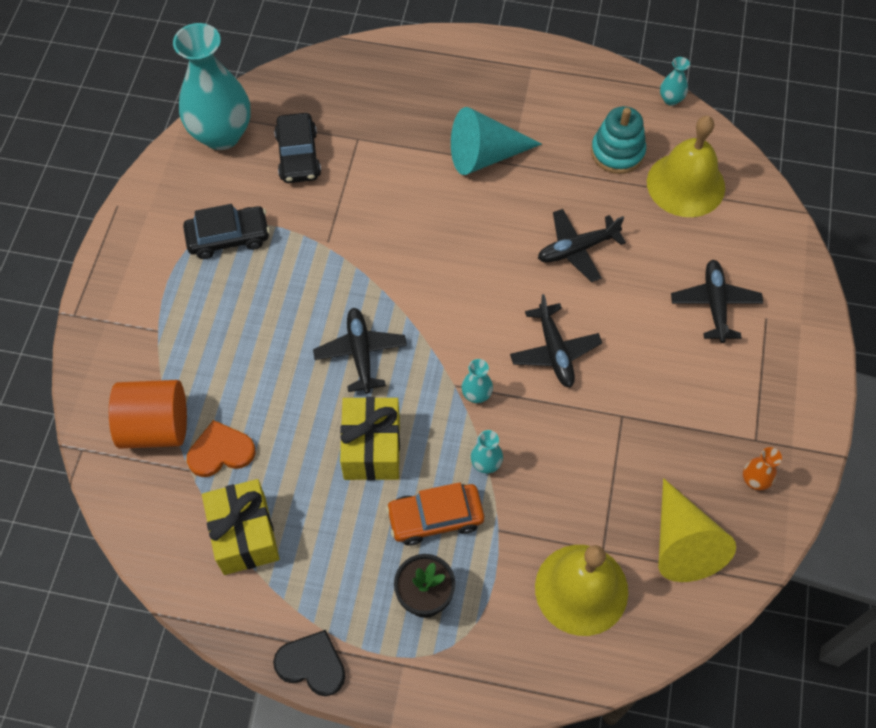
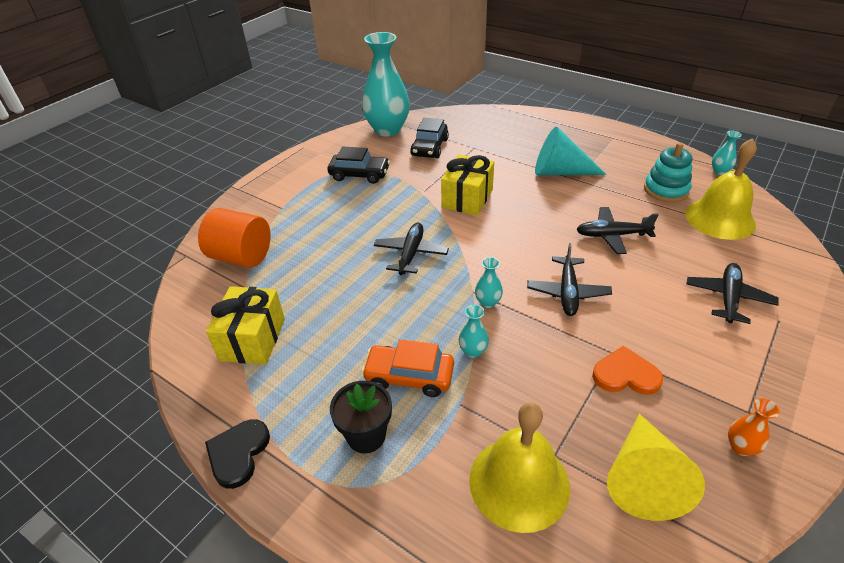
camera: 25 degrees right, 20 degrees down
(220, 451) = (273, 283): orange heart -> orange heart (625, 374)
(312, 664) = (238, 453): black heart -> black heart turned 120 degrees counterclockwise
(372, 448) = (385, 313): yellow gift -> yellow gift (467, 198)

